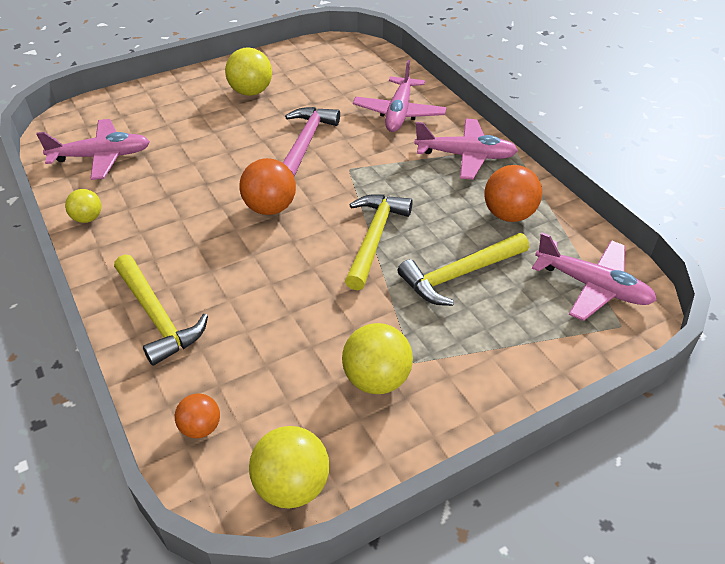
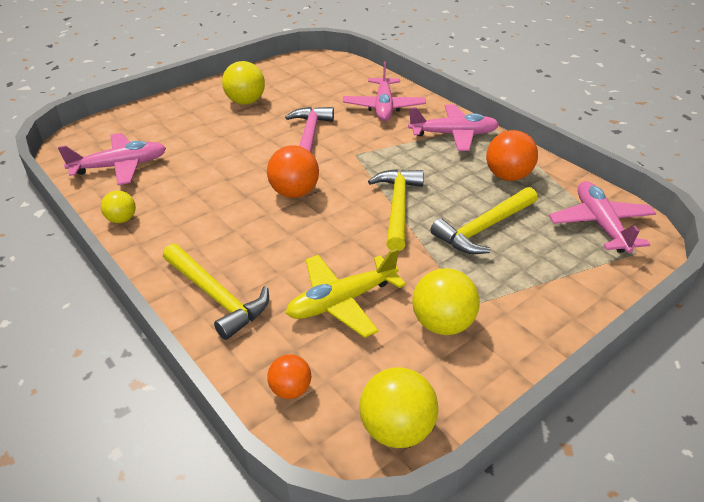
camera: 10 degrees left, 5 degrees down
(281, 340) = (342, 301): none -> yellow plane
(592, 286) = (600, 224): pink plane -> pink plane turned 120 degrees counterclockwise

